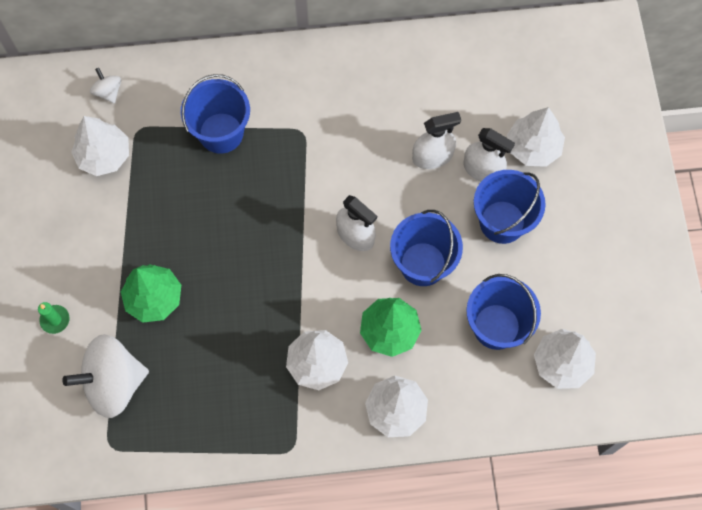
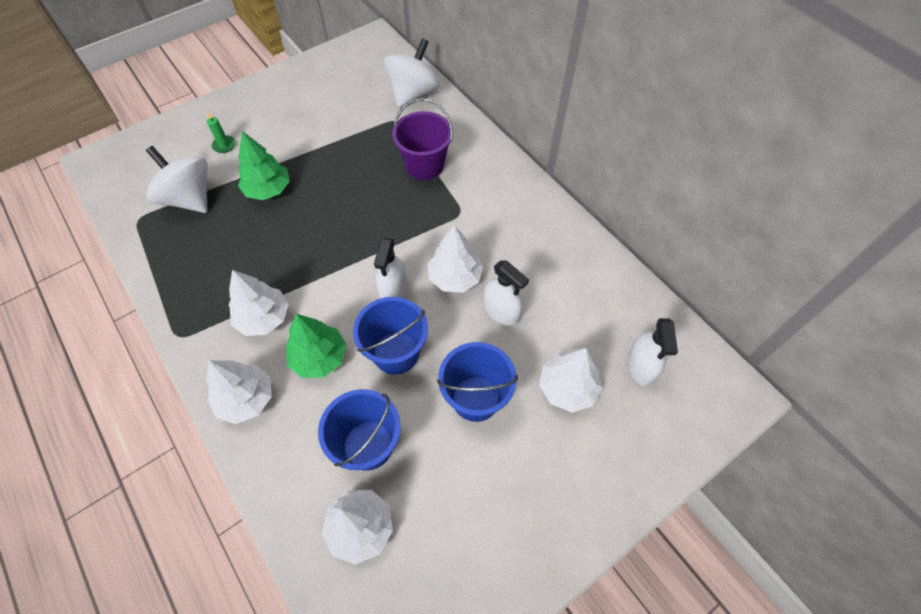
camera: 60 degrees right, 10 degrees down
(104, 156) = (364, 113): white tree -> white tree (455, 277)
(108, 92) = (413, 93): white spinning top -> white spinning top, size x2.19
(221, 133) = (425, 165): blue bucket -> purple bucket
(482, 170) = (516, 356): white spray bottle -> white spray bottle (641, 366)

